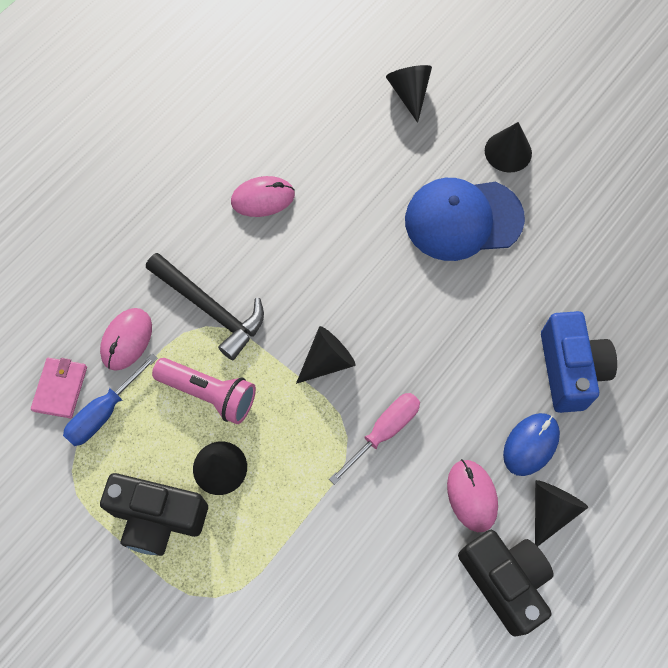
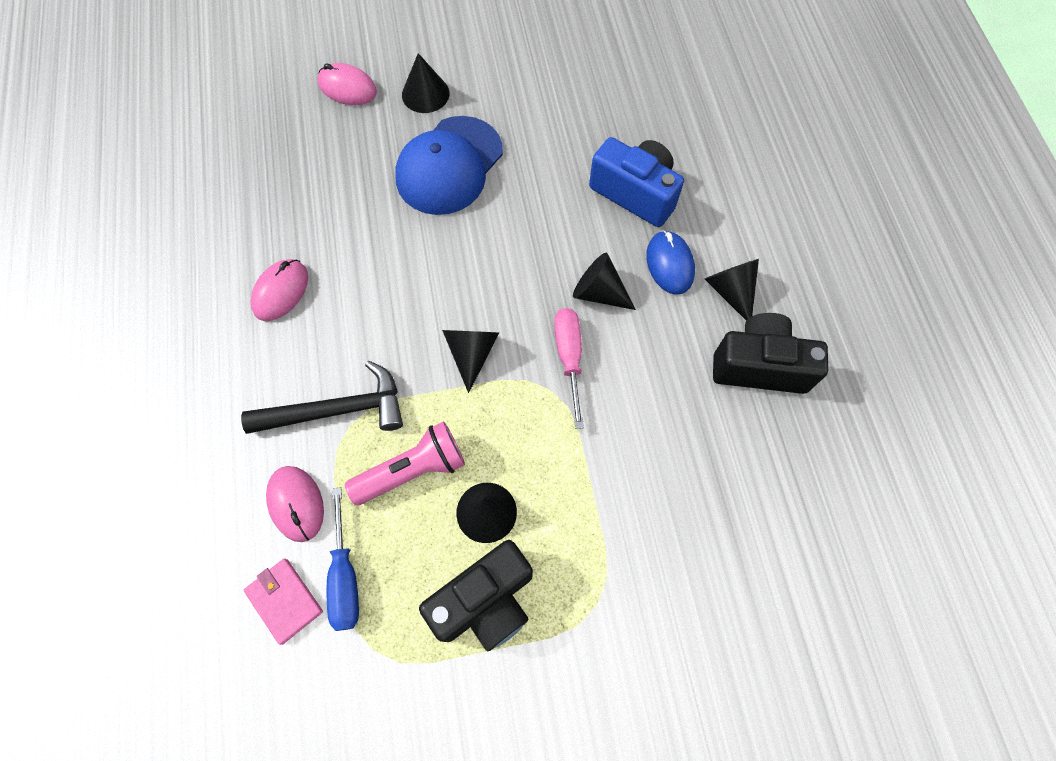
camera: 50 degrees left, 0 degrees up
(409, 94) = (306, 117): black cone -> black cone (598, 292)
(472, 496) = (675, 336): pink mouse -> pink mouse (347, 88)

